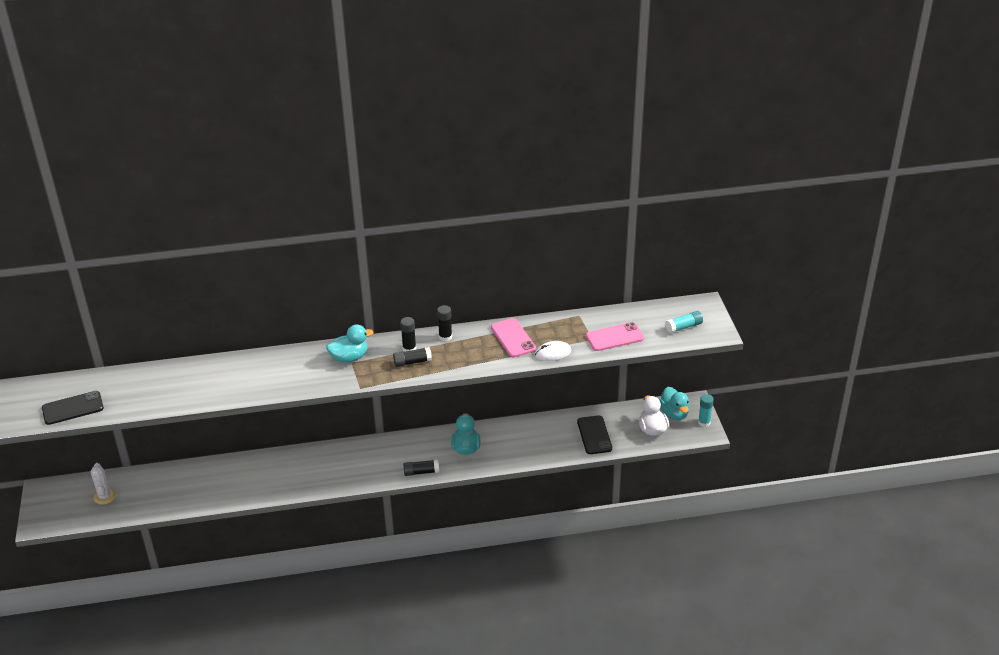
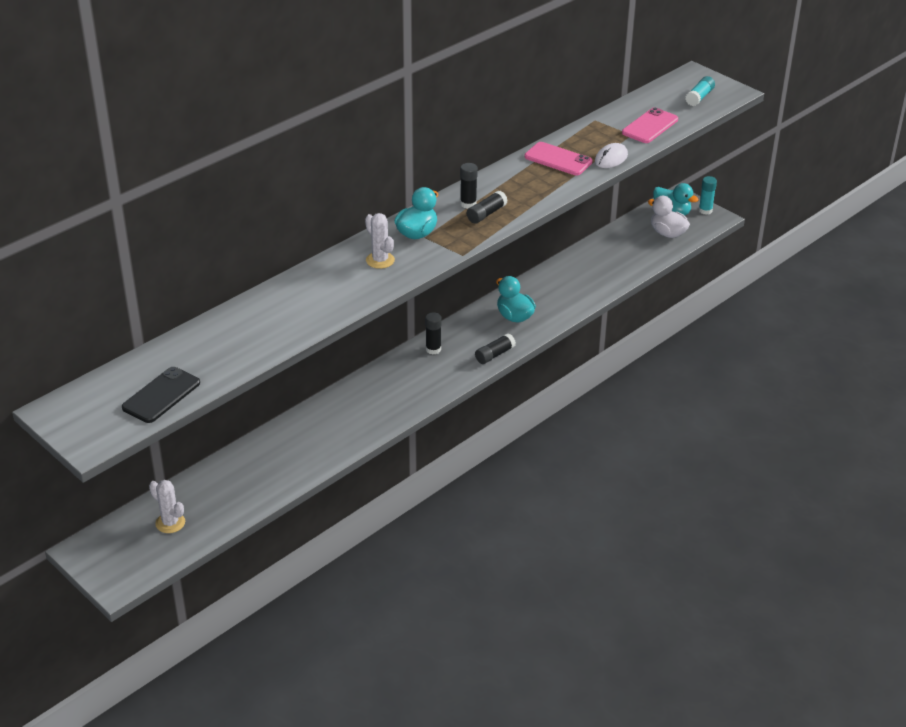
camera: 35 degrees left, 0 degrees up
(303, 368) = (380, 260): none -> white cactus
(445, 337) = (491, 181): black glue stick -> black glue stick (433, 349)
(594, 435) = (621, 258): black phone -> none

